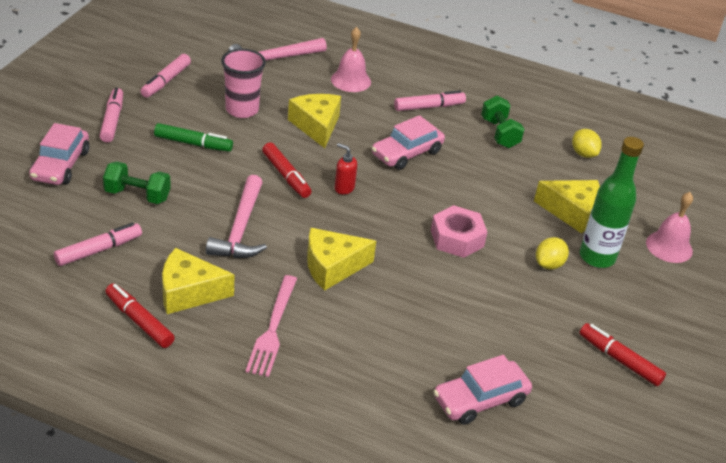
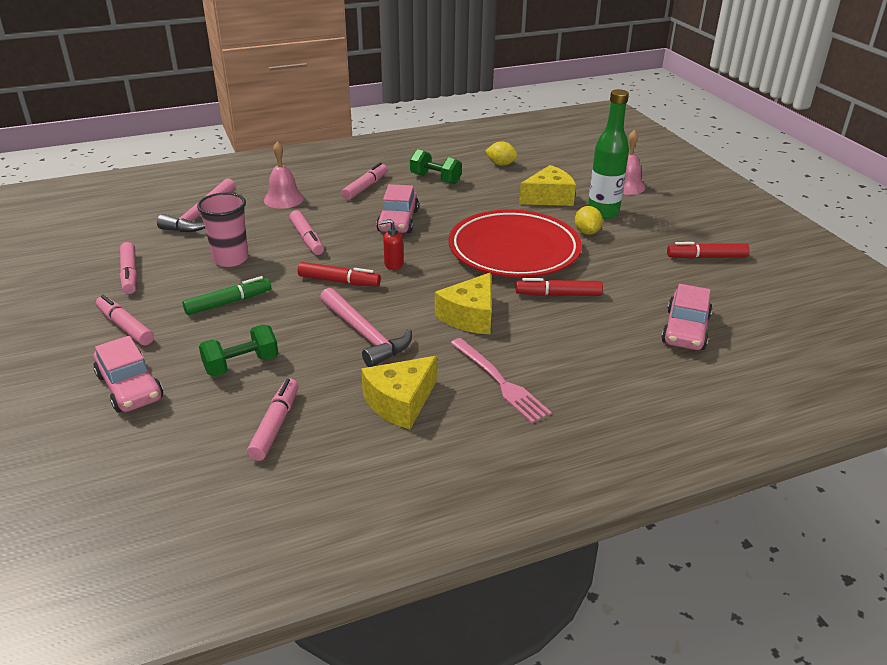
camera: 40 degrees left, 5 degrees down
(139, 321) = (397, 450): red marker -> red marker (558, 295)
(316, 126) = (307, 239): yellow cheese -> pink marker
(457, 238) = (514, 250): pink nut -> red plate

